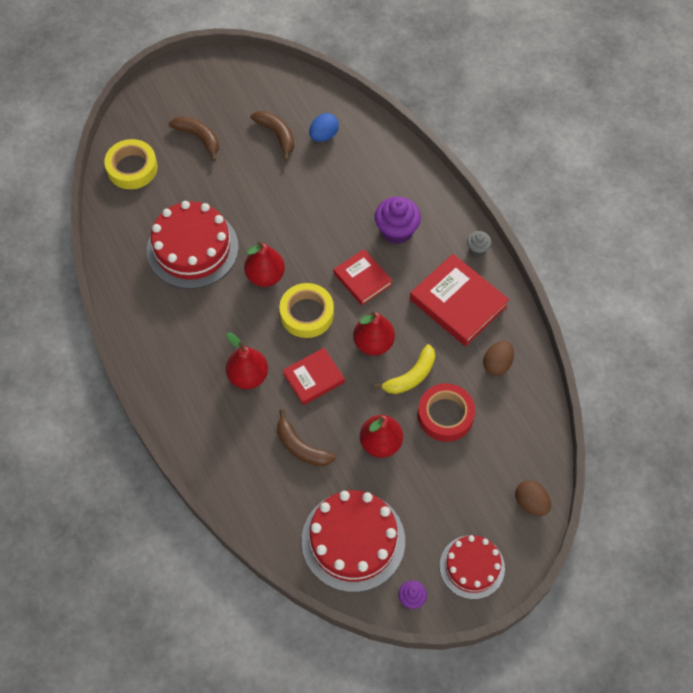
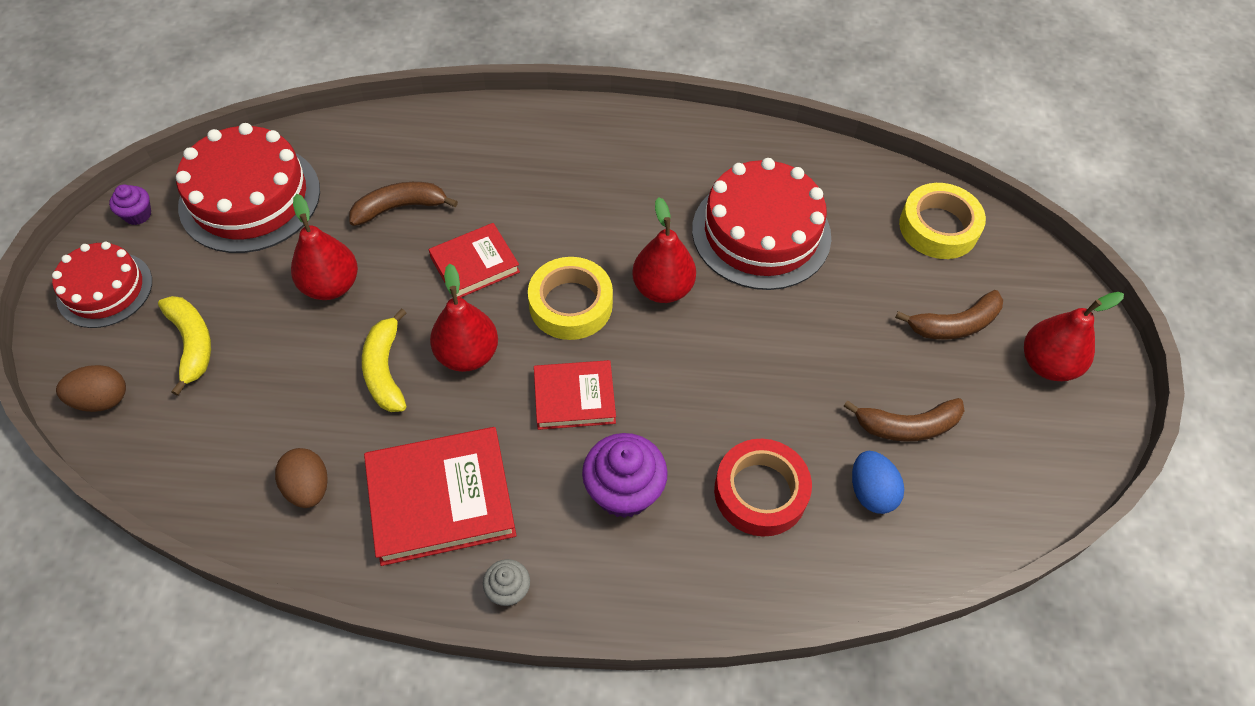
camera: 120 degrees right, 5 degrees down
(248, 376) = (532, 203): red pear -> red pear (1047, 364)
(314, 378) = (475, 264): red book -> red book turned 60 degrees clockwise
(445, 415) = (299, 376): red tape -> red tape (760, 492)
(468, 486) = (192, 344): none -> yellow banana

